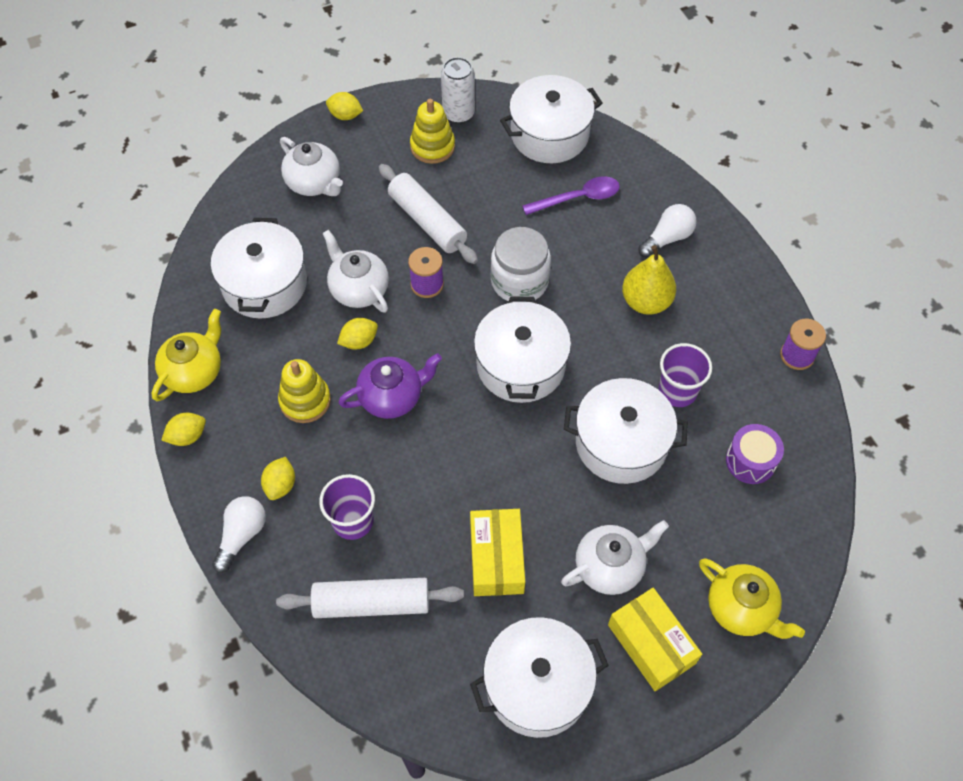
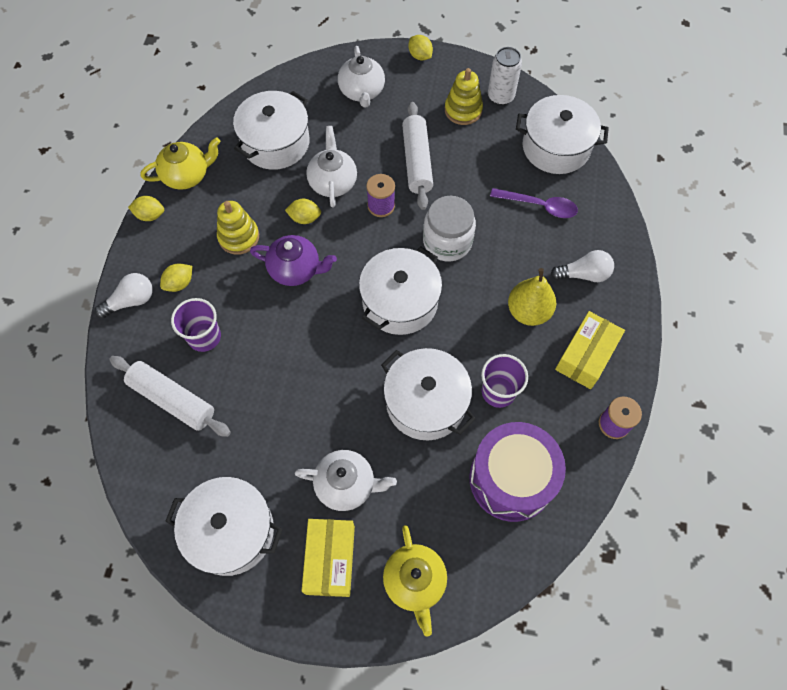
camera: 35 degrees right, 5 degrees up
(496, 558) = (275, 425): yellow box -> yellow box (586, 355)
(750, 461) = (511, 479): purple drum -> purple drum, size x1.88

